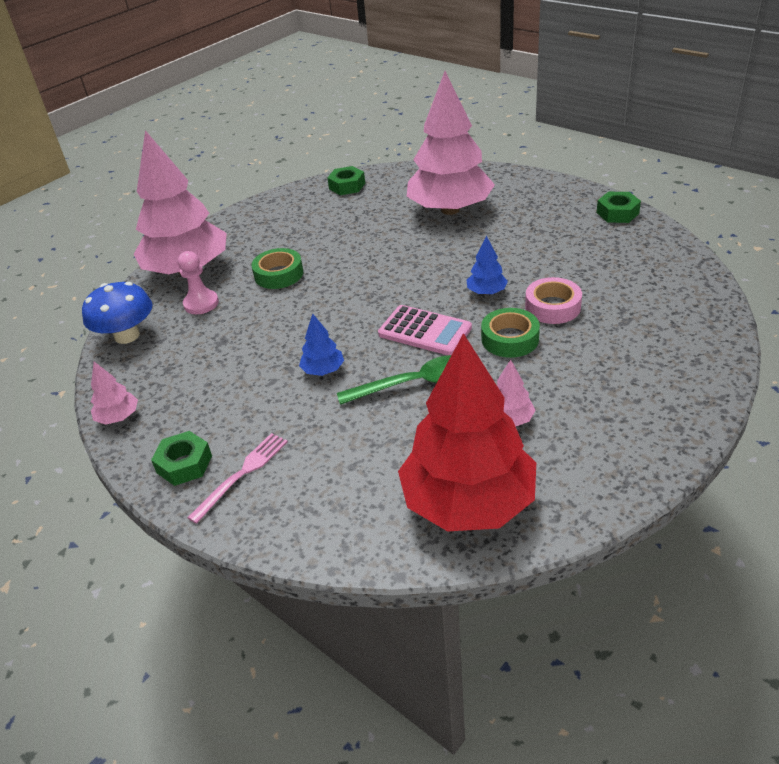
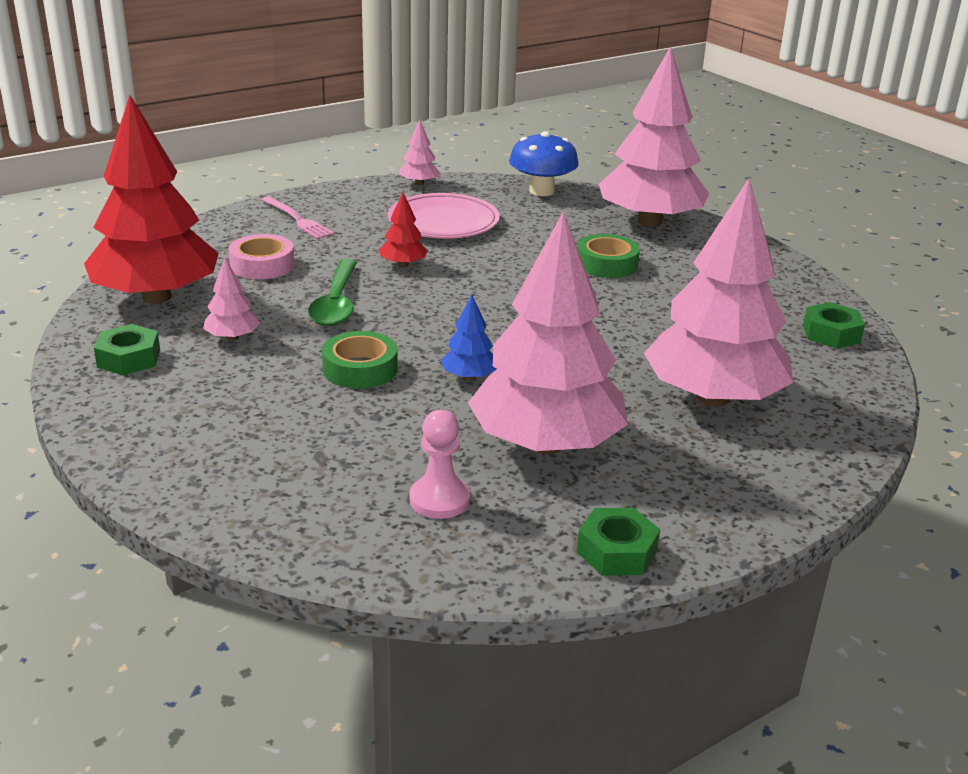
camera: 100 degrees right, 10 degrees down
(184, 464) = (333, 201): green nut -> green nut (129, 358)
(201, 303) = (574, 223): pink pawn -> pink pawn (439, 500)
(220, 373) = (443, 222): none -> pink plate
(323, 370) = (403, 264): blue tree -> red tree
(425, 331) = (422, 324): pink calculator -> none
(542, 249) = (546, 444): none -> pink tree
(552, 307) = (398, 413): pink tape -> pink tape (262, 265)

